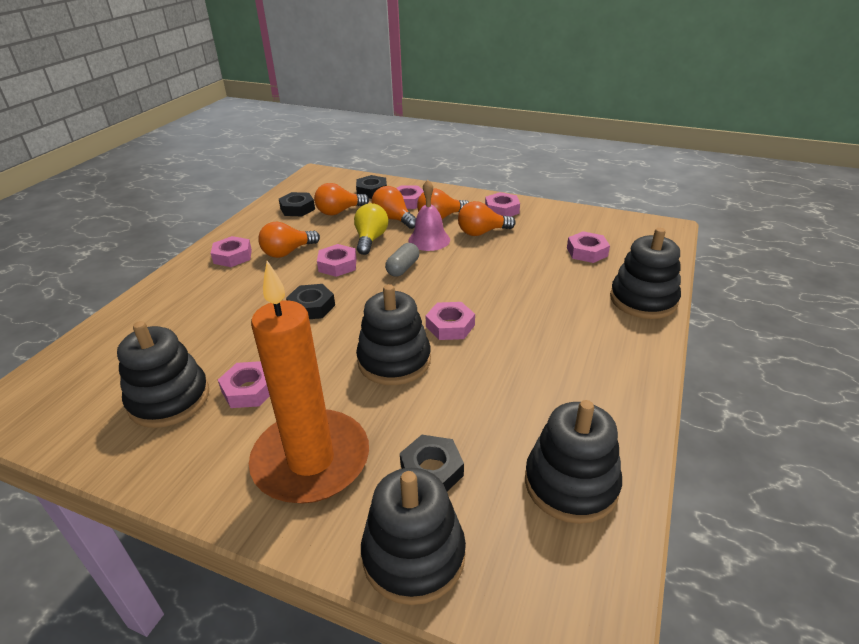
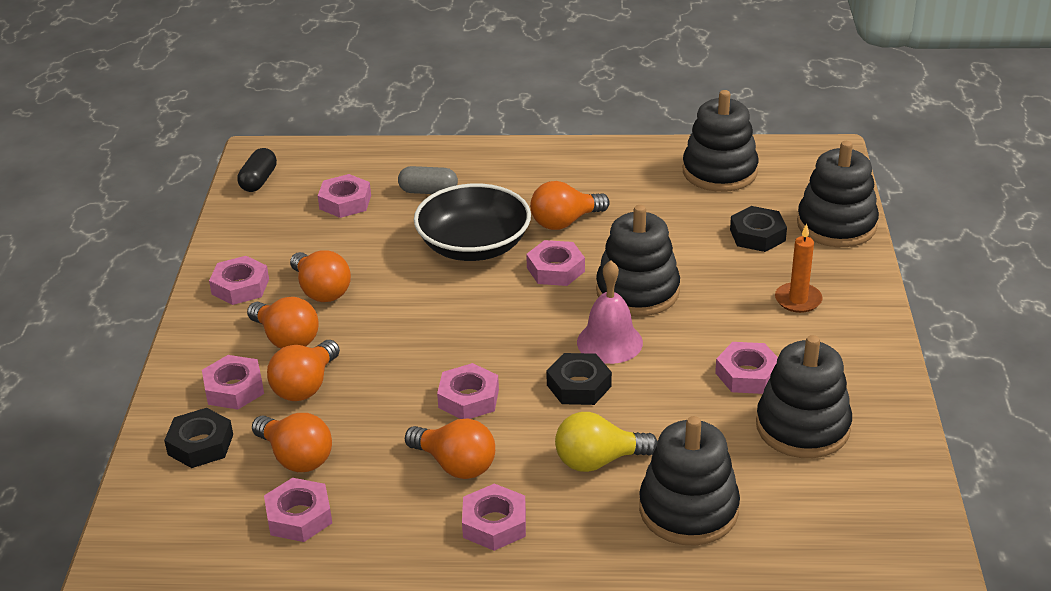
camera: 110 degrees left, 0 degrees up
(297, 209) = (299, 516): black nut -> pink nut
(311, 460) = (798, 300): orange candle -> orange candle, size x0.42
(371, 239) = (381, 390): yellow light bulb -> yellow light bulb (598, 461)
(403, 268) = (449, 336): grey capsule -> grey capsule (428, 191)
(429, 240) = (361, 333): pink bell -> pink bell (609, 342)
(503, 295) = (474, 246): none -> black bowl
(516, 346) = (565, 222): none -> orange light bulb
(627, 225) = (259, 180): none -> black capsule
(643, 300) = (438, 158): black stacking toy -> black stacking toy (688, 510)

